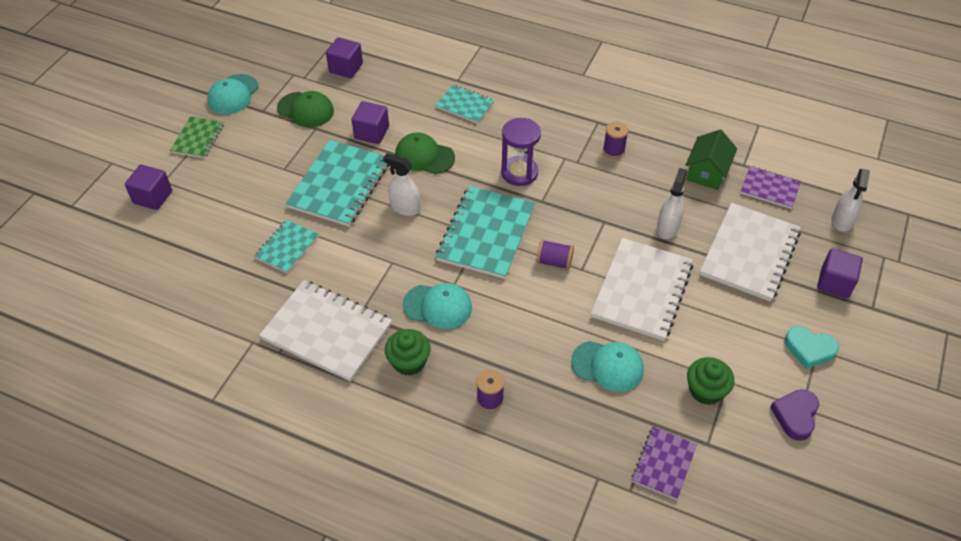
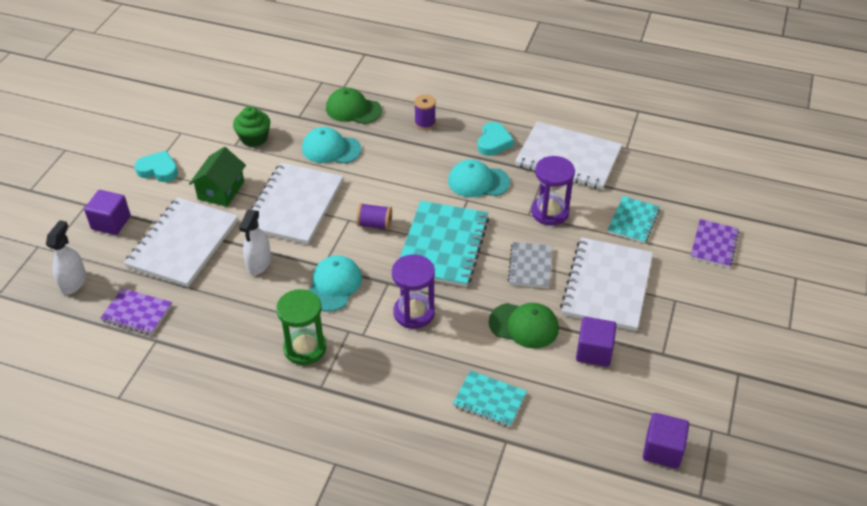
camera: 175 degrees right, 5 degrees down
(153, 197) = (794, 260): purple cube -> none
(198, 138) = (792, 330): green notebook -> none
(233, 94) = (788, 395): turquoise cap -> turquoise cap (334, 285)
(305, 110) = (686, 378): green cap -> green cap (353, 109)
(339, 185) = (607, 286): turquoise notebook -> white notebook
(369, 263) = (550, 212): none -> purple hourglass
(405, 207) = (530, 266): white spray bottle -> grey notebook
(409, 362) = (493, 142): green cupcake -> turquoise heart
(613, 150) = (305, 348): purple spool -> green hourglass
(664, 464) = (295, 96): purple notebook -> purple notebook (714, 244)
(707, 172) = (201, 328): green house -> green house (221, 190)
(795, 416) = (188, 127): purple heart -> none

